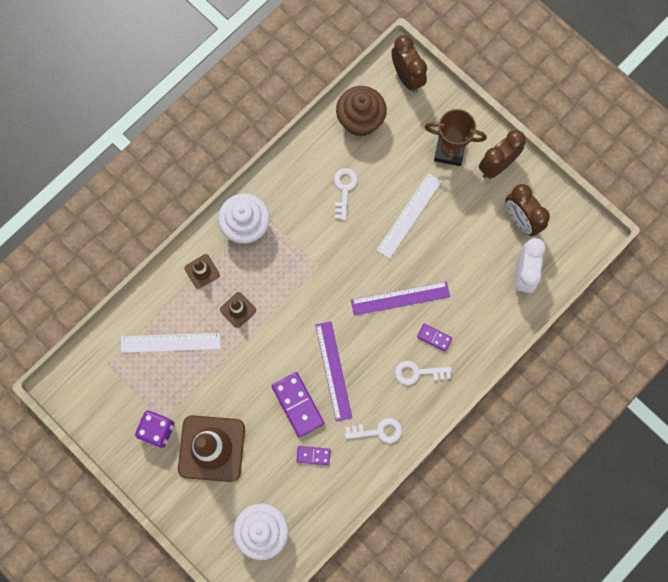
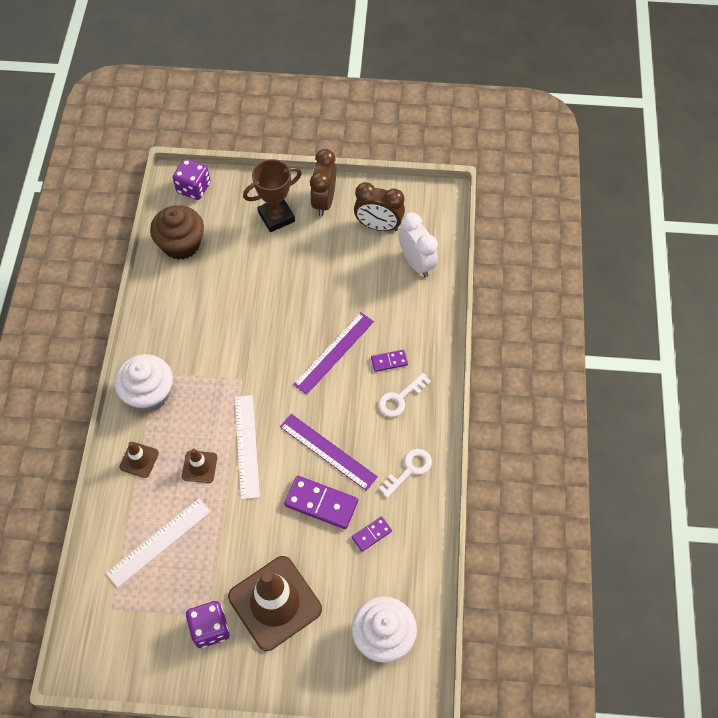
camera: 40 degrees left, 15 degrees down
(344, 189) = (213, 305): white key -> none
(407, 77) = (193, 188): brown clock -> purple dice
(409, 215) = (285, 286): white ruler -> white ruler (246, 446)

